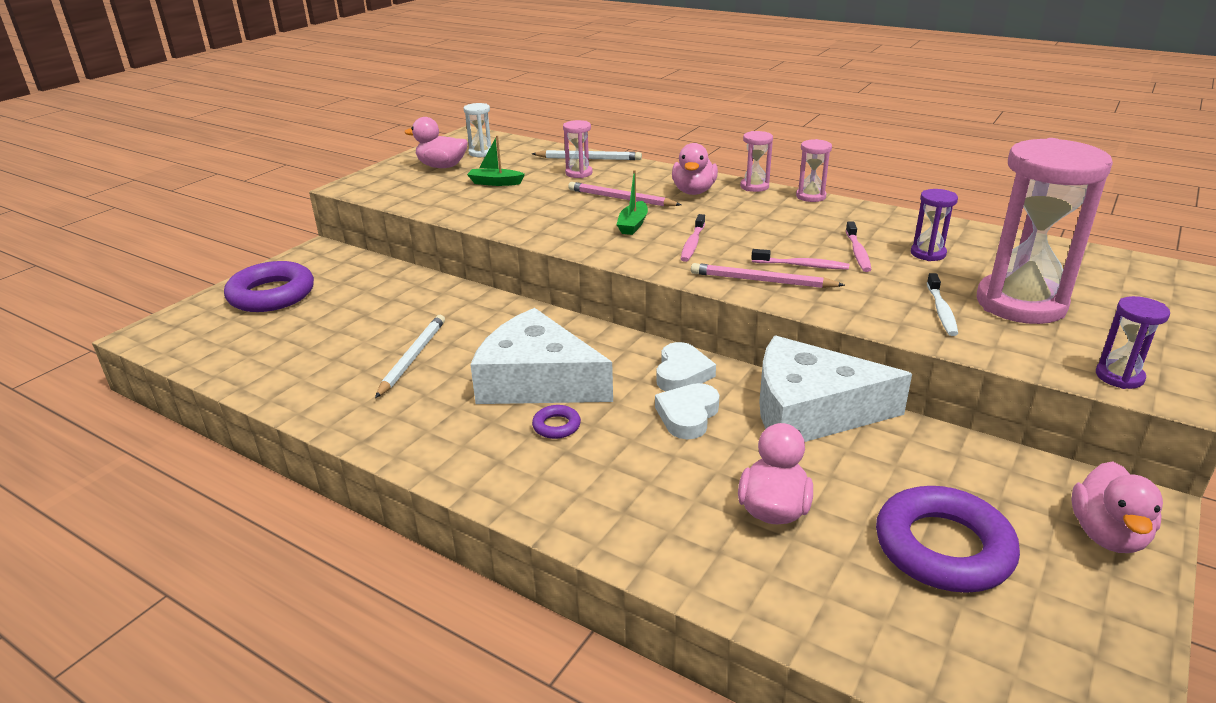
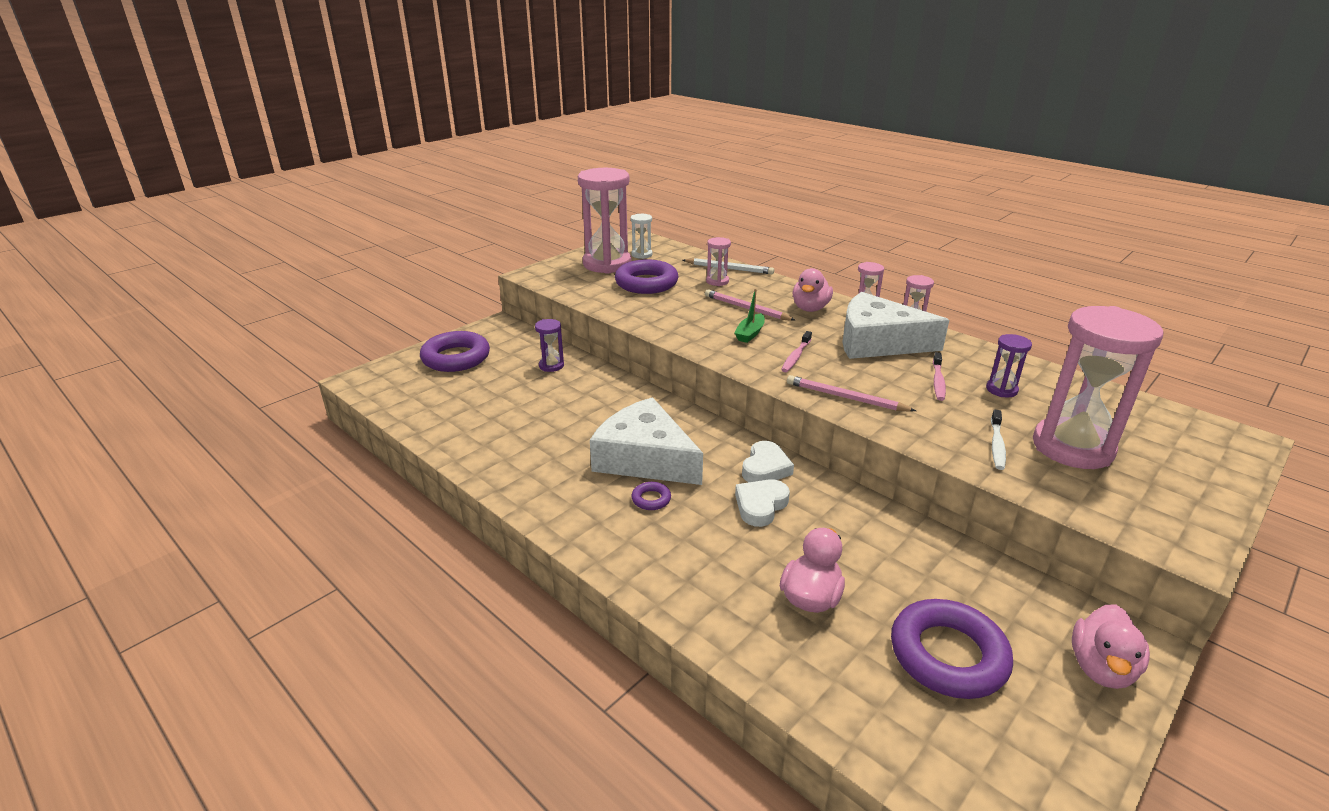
camera: 10 degrees right, 0 degrees up
(412, 358) = (551, 425): white pencil -> none
(442, 166) = (607, 264): pink duck -> pink hourglass
(495, 183) = (646, 283): green boat -> purple ring
(802, 265) = (885, 388): pink toothbrush -> none
(810, 410) = (866, 516): white cheese -> white cheese (877, 342)
(1119, 377) = (1142, 528): purple hourglass -> purple hourglass (551, 366)

